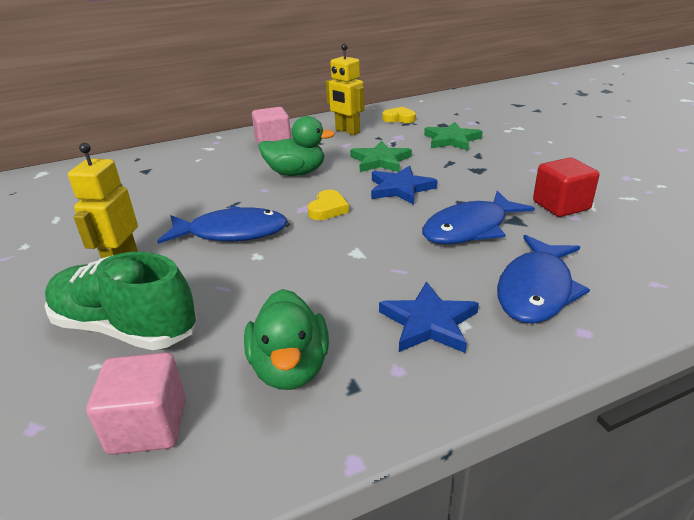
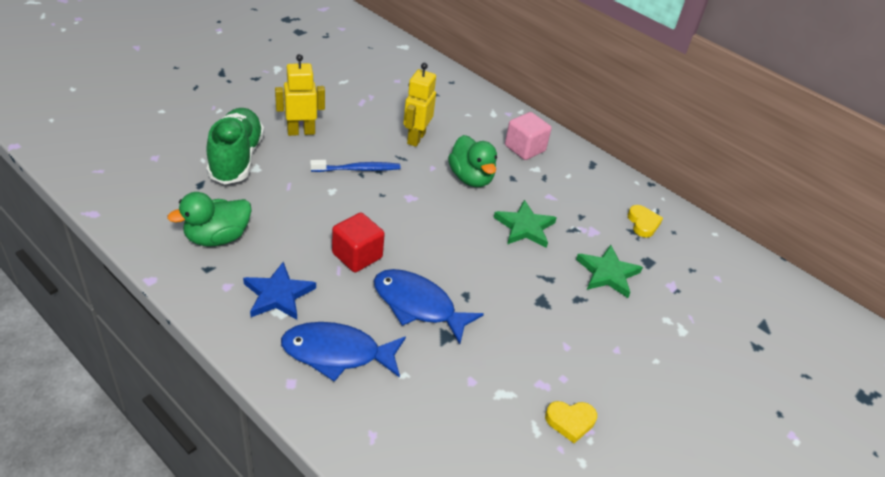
camera: 60 degrees right, 10 degrees up
(148, 425) = (162, 196): pink cube -> none
(232, 232) = (358, 169): blue fish -> blue toothbrush
(328, 209) = (415, 212): yellow heart -> yellow heart (570, 421)
(347, 131) = (583, 191): yellow robot -> yellow robot (416, 138)
(400, 188) = (473, 250): blue star -> none
(561, 205) = (490, 370): red cube -> red cube (357, 255)

